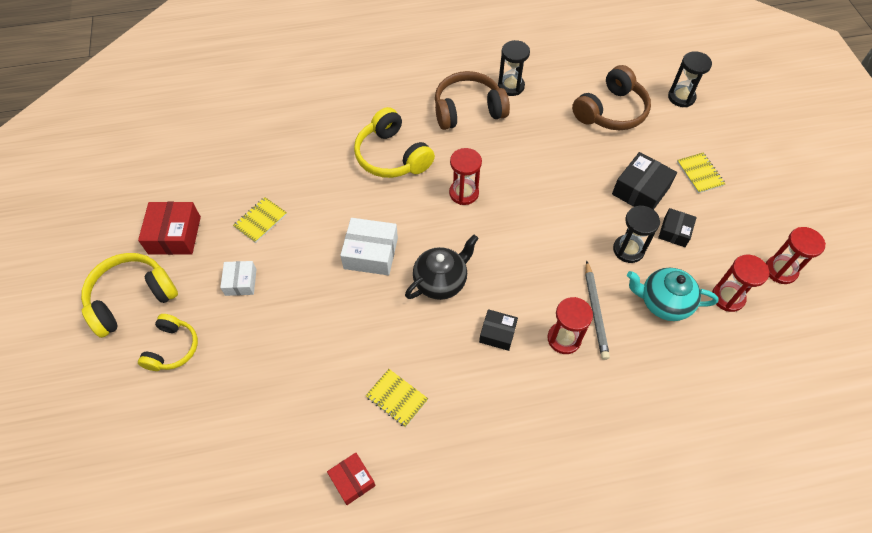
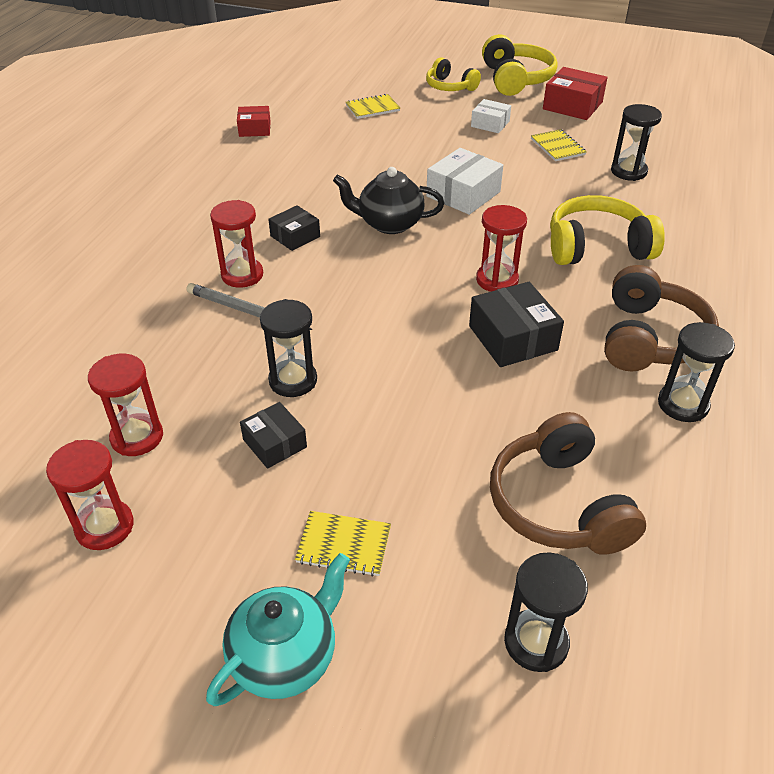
camera: 120 degrees right, 15 degrees down
(278, 167) = (628, 171): none -> black hourglass
(397, 398) = (296, 164): yellow notebook -> yellow notebook (372, 108)
(441, 281) = (389, 224): black teapot -> black teapot turned 105 degrees clockwise
(640, 191) = (371, 447): black box -> black box (512, 338)
(663, 302) = (197, 371): turquoise teapot -> turquoise teapot (285, 657)

